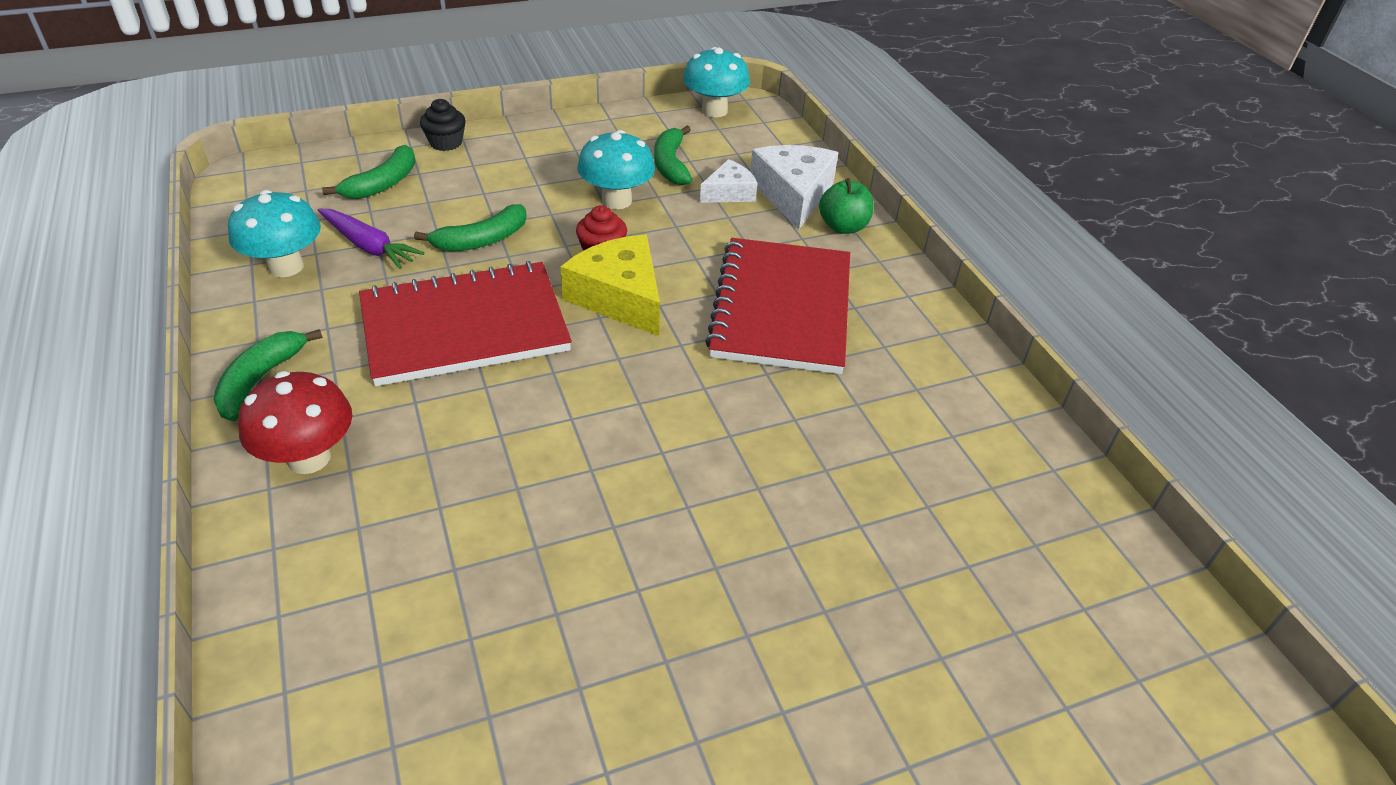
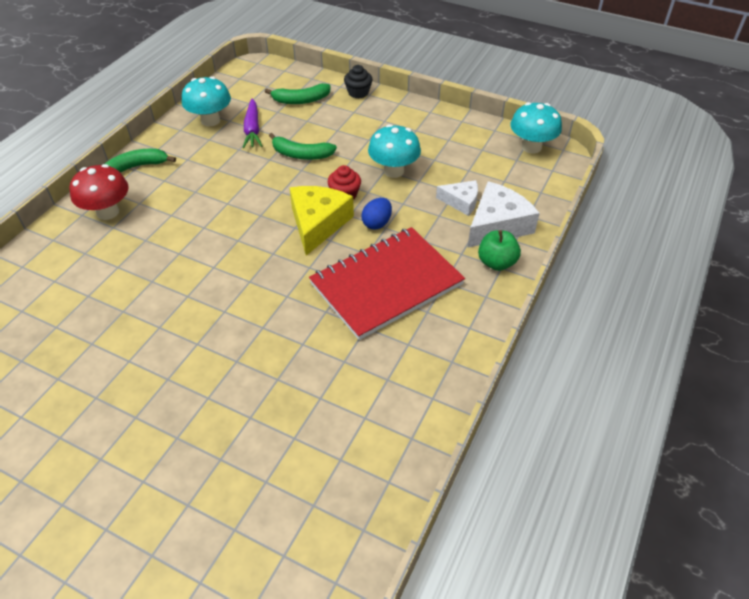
camera: 50 degrees right, 5 degrees up
(465, 327) = (234, 193): red notebook -> none
(671, 164) = (454, 166): green banana -> none
(681, 259) = (377, 223): none -> blue egg

